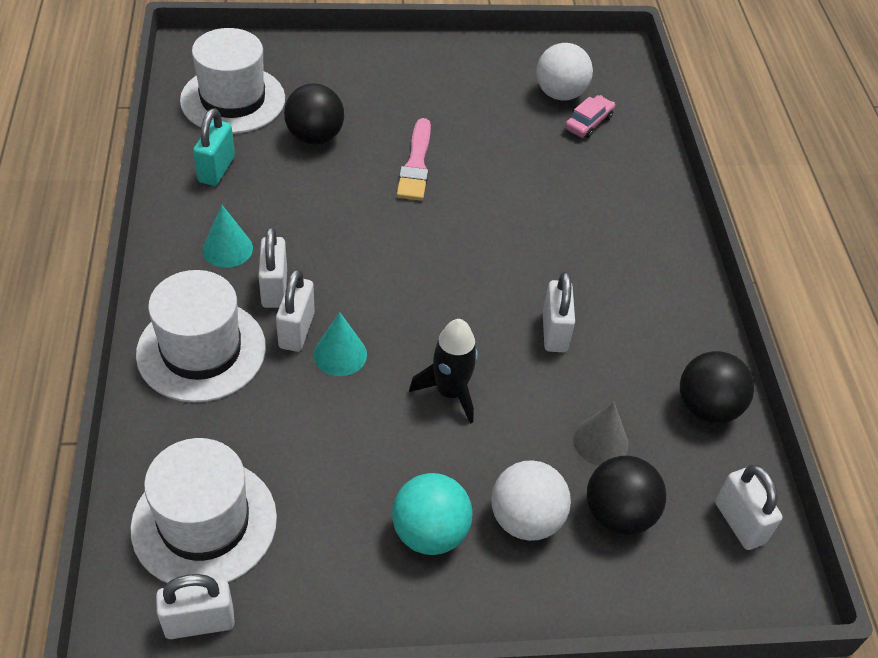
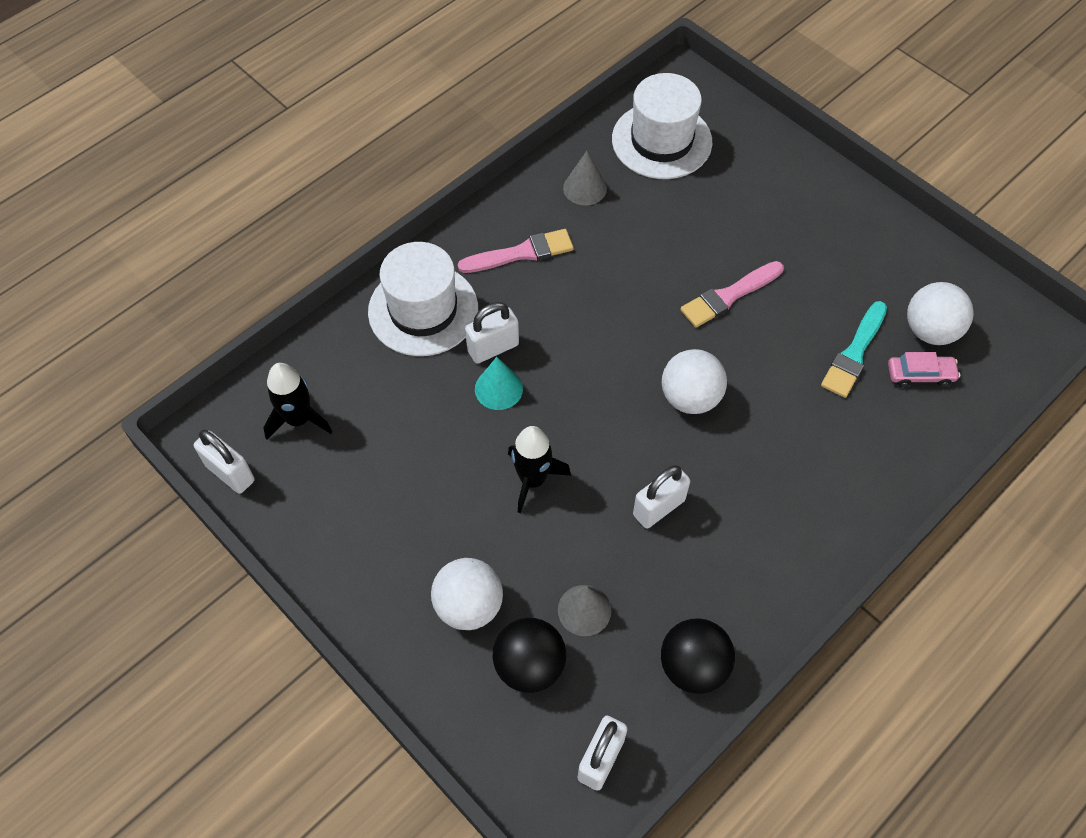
camera: 55 degrees right, 10 degrees up
(204, 522) = (298, 419): white hat -> black rocket
(216, 169) = (585, 188): turquoise padlock -> grey cone
(227, 249) = (521, 253): turquoise cone -> pink brush
(274, 289) = (515, 307): white padlock -> none
(315, 137) = (683, 215): black ball -> none
(429, 532) = (404, 553): turquoise ball -> none
(479, 247) = (690, 397): none -> white ball
(537, 140) = (854, 353): none -> turquoise brush

